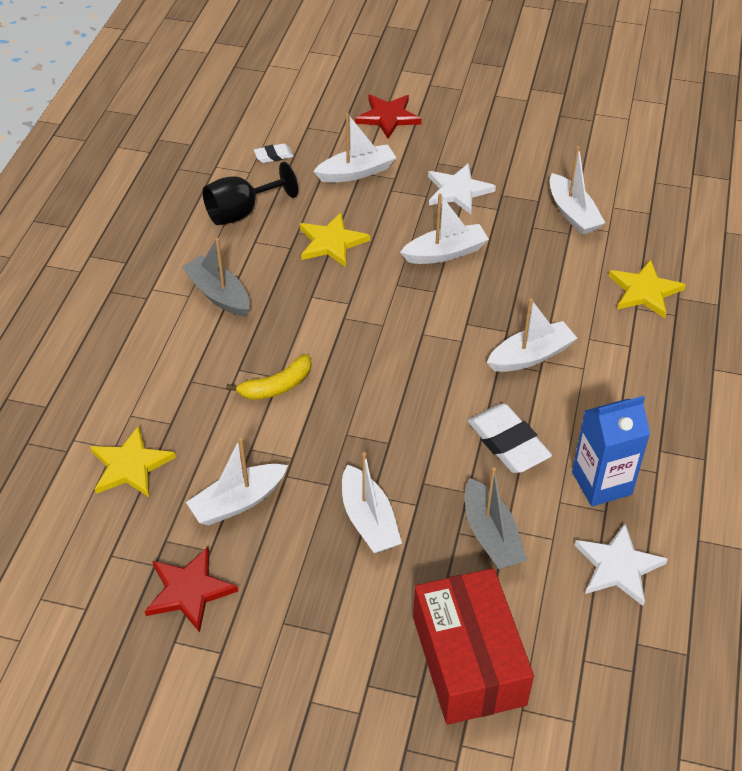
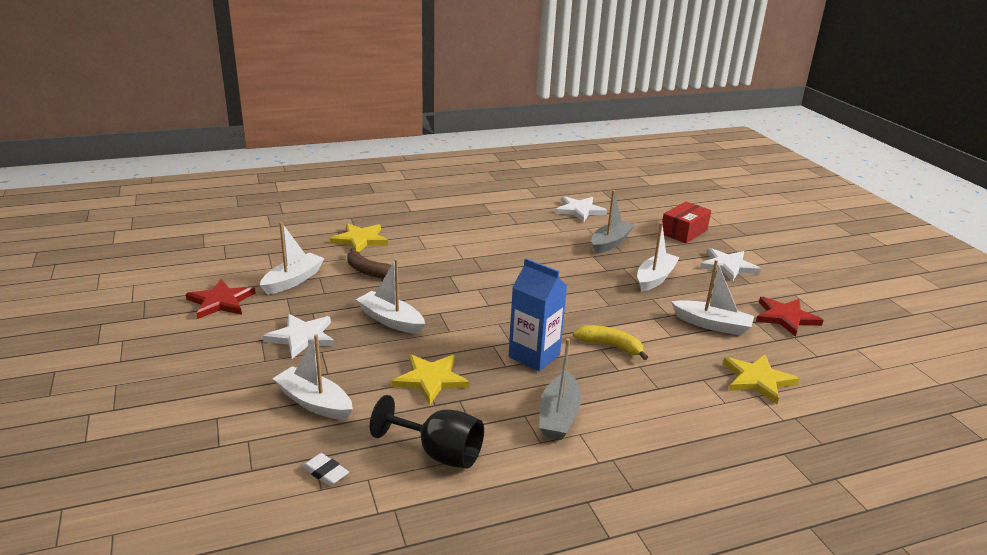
camera: 125 degrees left, 20 degrees down
(337, 633) = (728, 266): none -> white star
(388, 117) = (198, 416): red star -> red star (221, 302)
(468, 660) = (684, 232): red box -> red box, size x0.64
(508, 443) = (543, 253): white eraser -> none
(531, 356) = (463, 262): white boat -> none
(559, 271) = (368, 271): none -> brown banana
(601, 483) = (534, 223): blue carton -> blue carton (534, 356)

